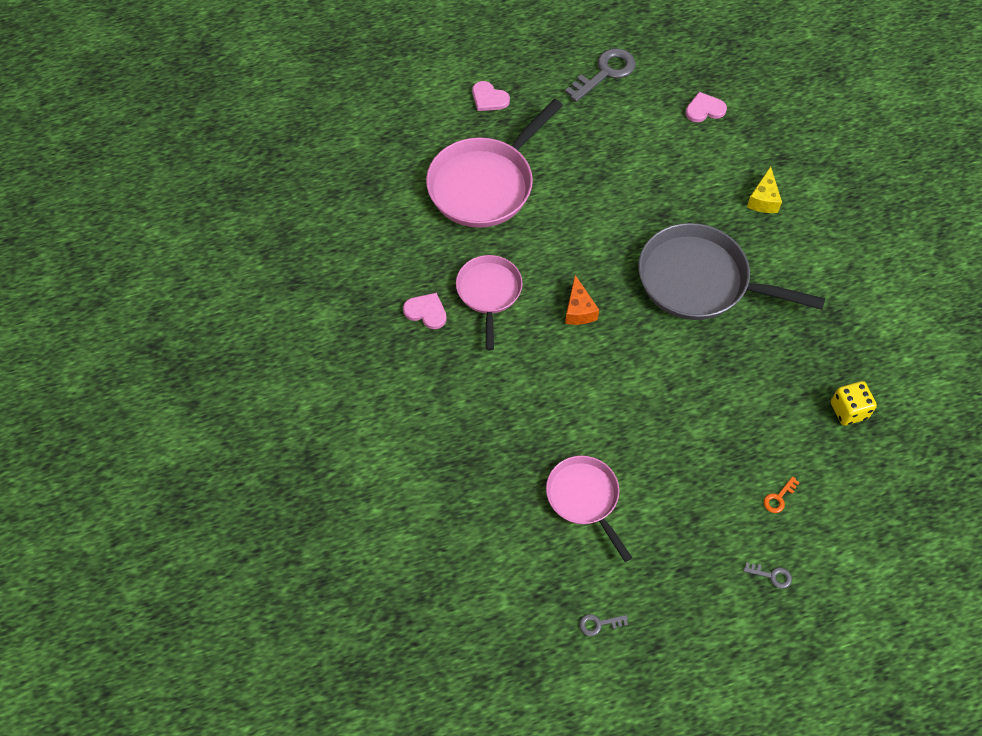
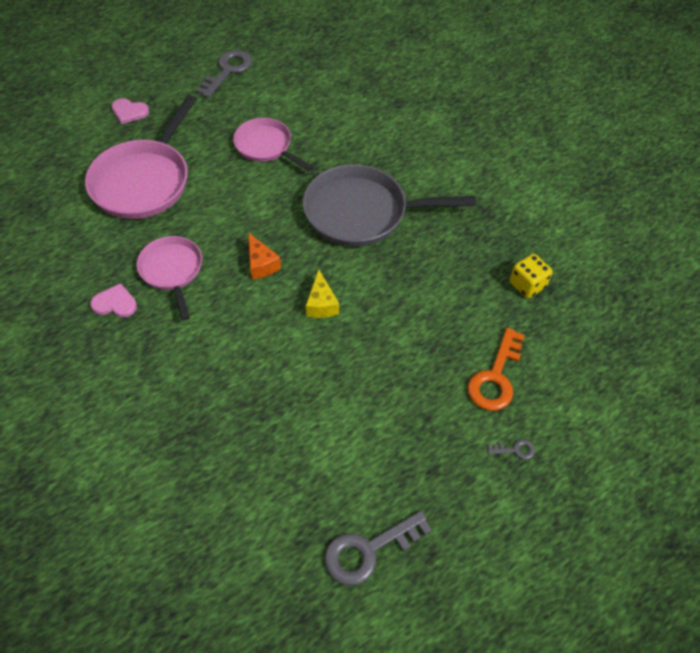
camera: 20 degrees left, 5 degrees down
(585, 498) = (318, 431): pink pan -> pink pan (266, 146)
(599, 624) = (368, 550): grey key -> grey key, size x2.21
(704, 109) = (321, 80): pink heart -> none
(763, 199) = (394, 136): yellow cheese -> yellow cheese (321, 304)
(779, 498) = (495, 377): orange key -> orange key, size x2.21

